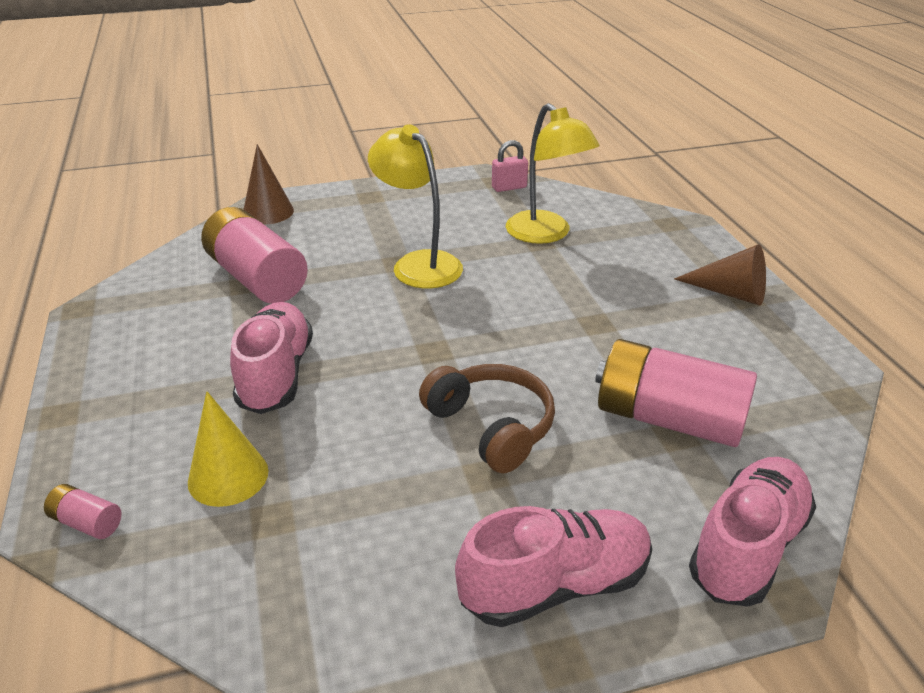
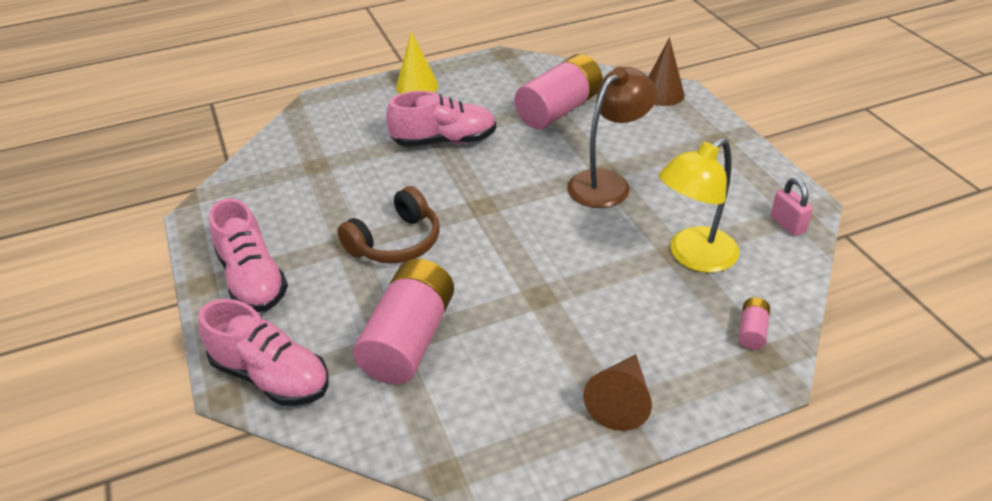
camera: 85 degrees right, 5 degrees up
(87, 522) = (317, 108): pink battery -> pink battery (752, 331)
(228, 476) = (349, 143): yellow cone -> yellow cone (417, 86)
(418, 263) = (607, 183): yellow lamp -> brown lamp

